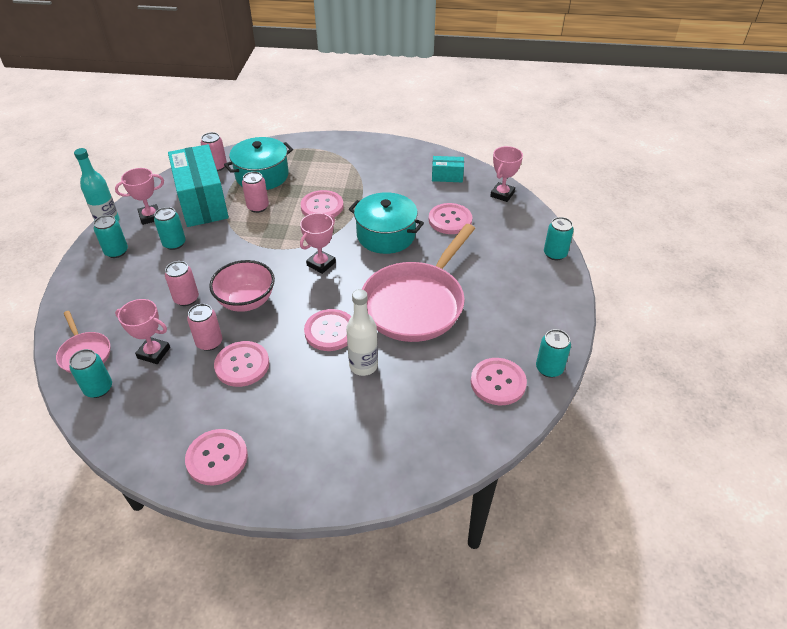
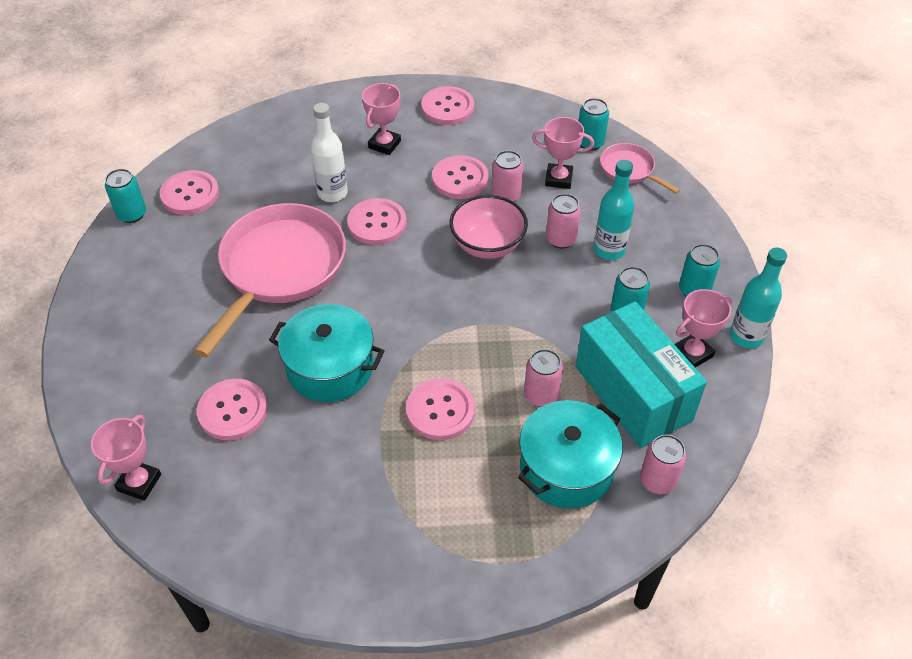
camera: 170 degrees right, 5 degrees up
(155, 286) = (609, 250): none -> turquoise bottle
(321, 264) = (412, 307): pink trophy -> pink trophy (384, 144)
(447, 176) = (234, 515): turquoise box -> none
(555, 254) = (82, 367): turquoise can -> none

